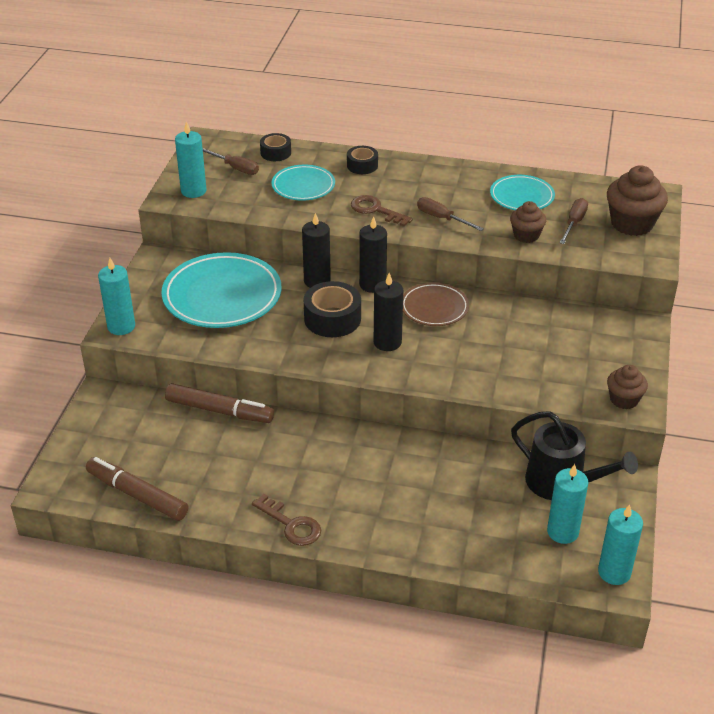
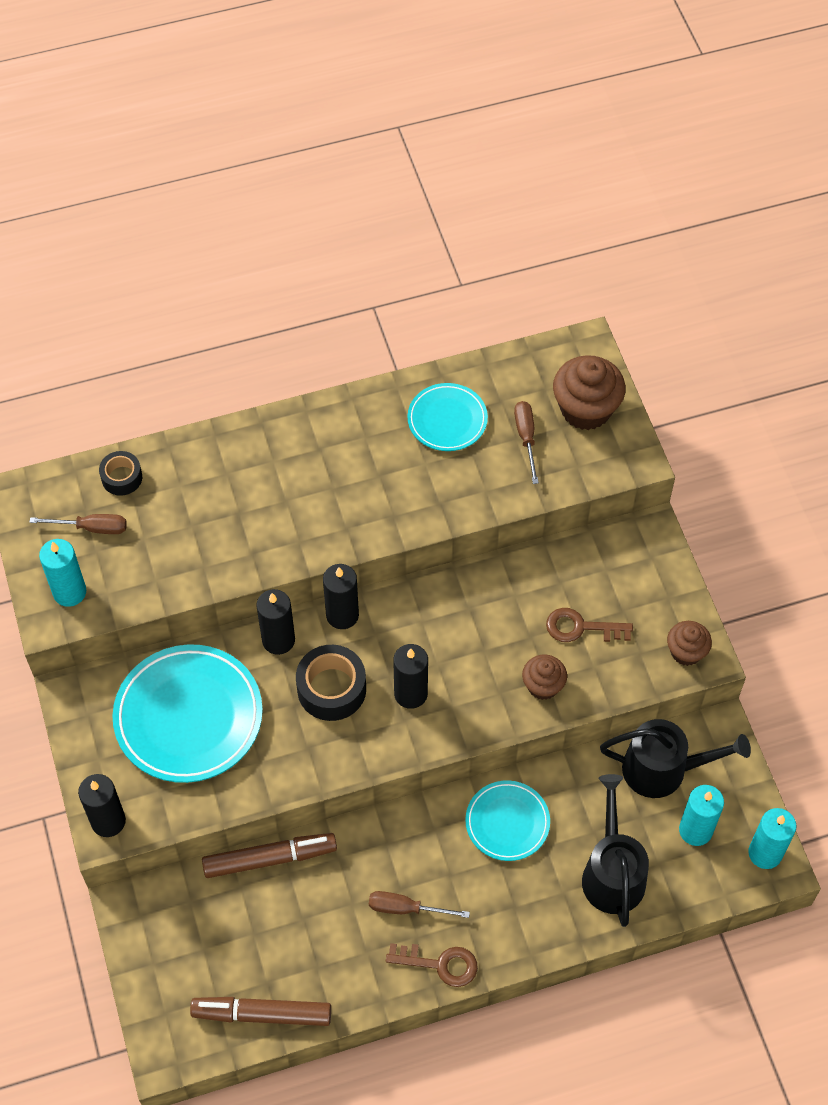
camera: 30 degrees left, 20 degrees up
(121, 326) = (108, 821): turquoise candle -> black candle
(303, 186) = (193, 521): turquoise plate -> turquoise plate (507, 822)
(362, 165) = (238, 452): black tape -> none
(376, 210) = (301, 521): brown key -> brown key (581, 628)
(434, 308) = (429, 617): brown plate -> none
(441, 218) = (381, 499): brown screwdriver -> brown screwdriver (406, 908)
(472, 529) = (612, 873): none -> black watering can
(526, 235) = (487, 483): brown cupcake -> brown cupcake (543, 686)

